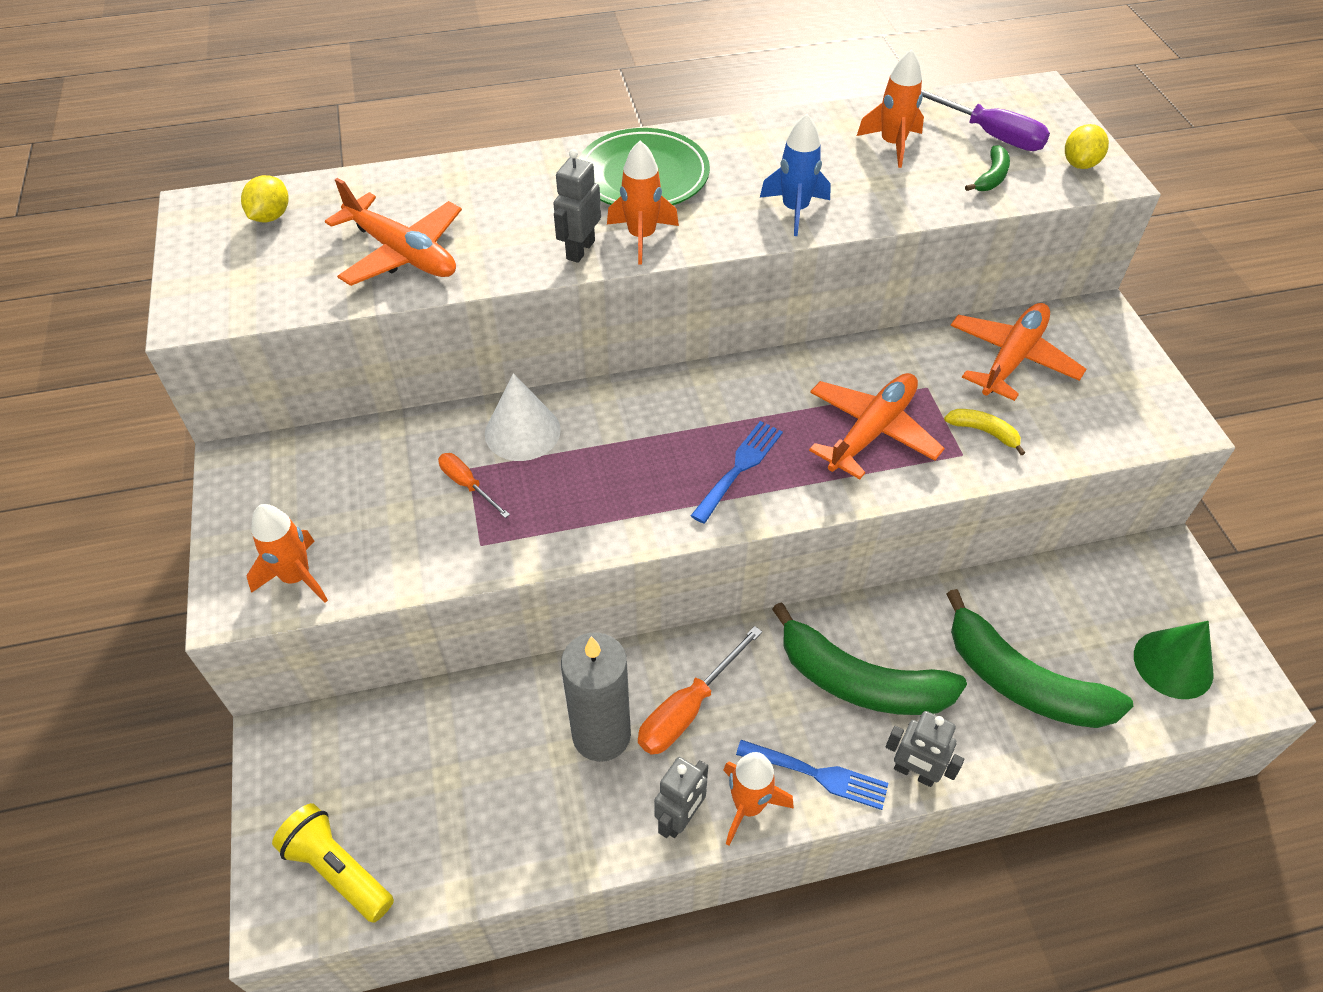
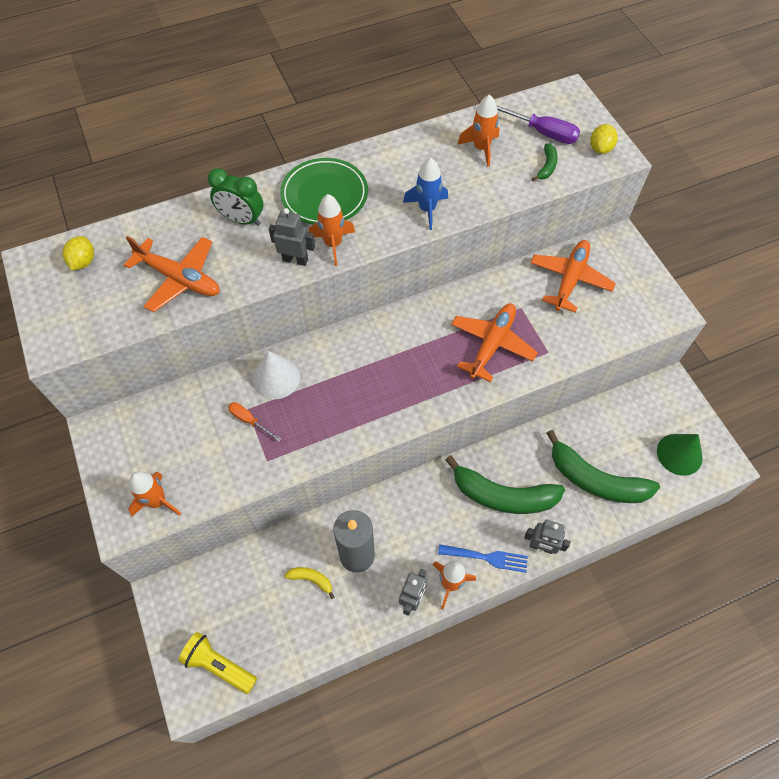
camera: 10 degrees left, 10 degrees up
(513, 192) = (242, 219): none -> green clock
(580, 250) = (295, 260): grey robot -> grey robot turned 90 degrees clockwise
(688, 709) = (405, 530): orange screwdriver -> none
(739, 467) = (415, 382): blue fork -> none
(984, 432) = (559, 334): yellow banana -> yellow banana (311, 579)

